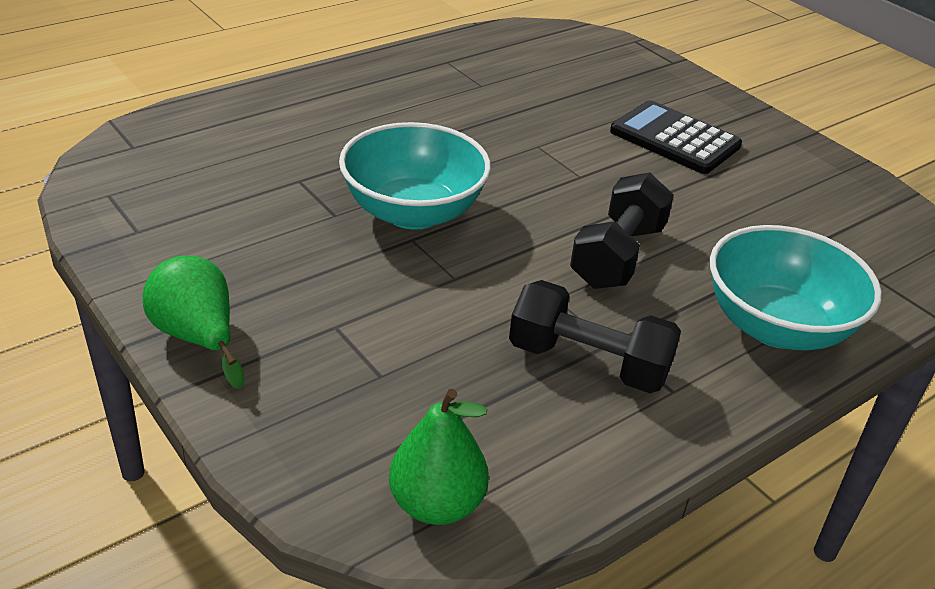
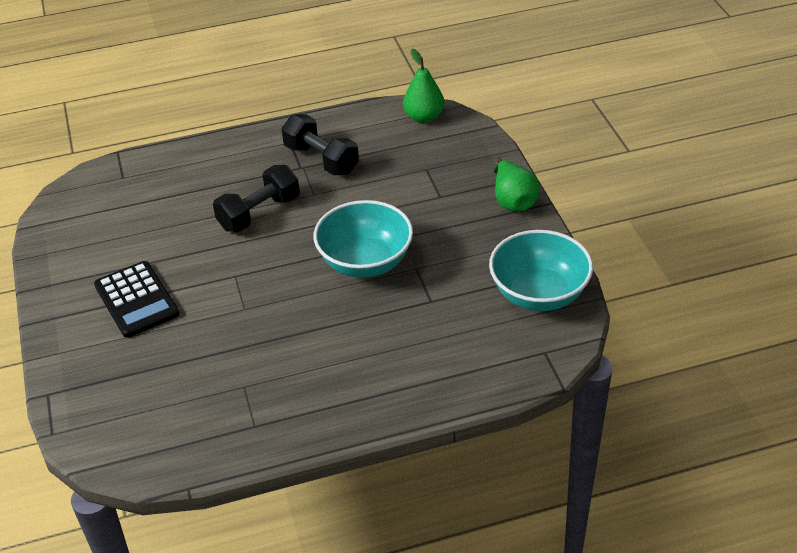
camera: 155 degrees left, 5 degrees up
(776, 327) = (209, 161): turquoise bowl -> turquoise bowl (539, 294)

